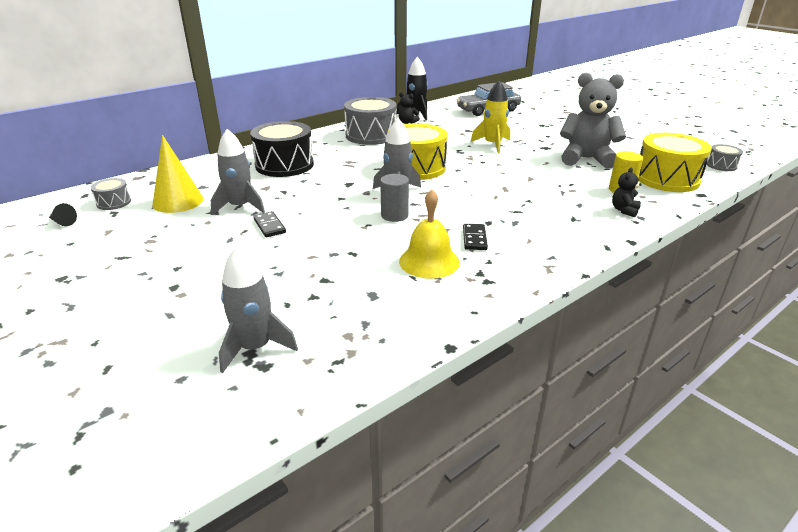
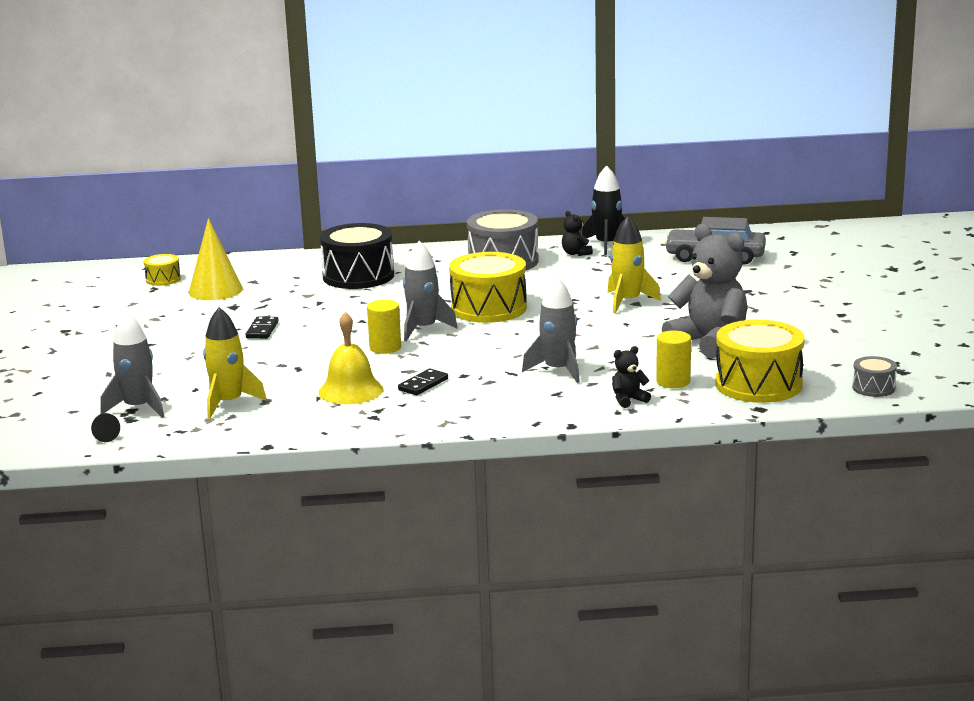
camera: 35 degrees right, 10 degrees down
(63, 222) = (107, 287): black cone -> black cone (104, 436)
(114, 202) = (163, 279): grey drum -> yellow drum
(240, 206) = (261, 307): grey rocket -> grey rocket (558, 370)
(341, 309) = (228, 403): none -> yellow rocket
(394, 215) = (385, 348): grey cylinder -> yellow cylinder

